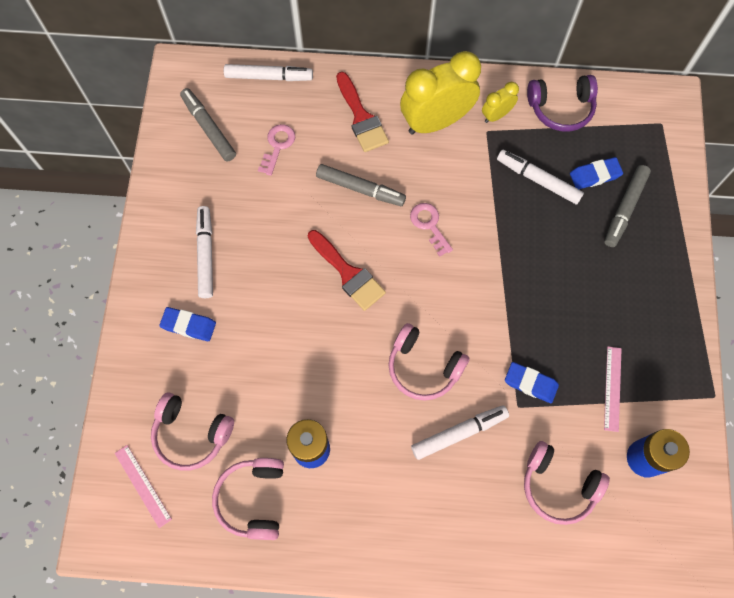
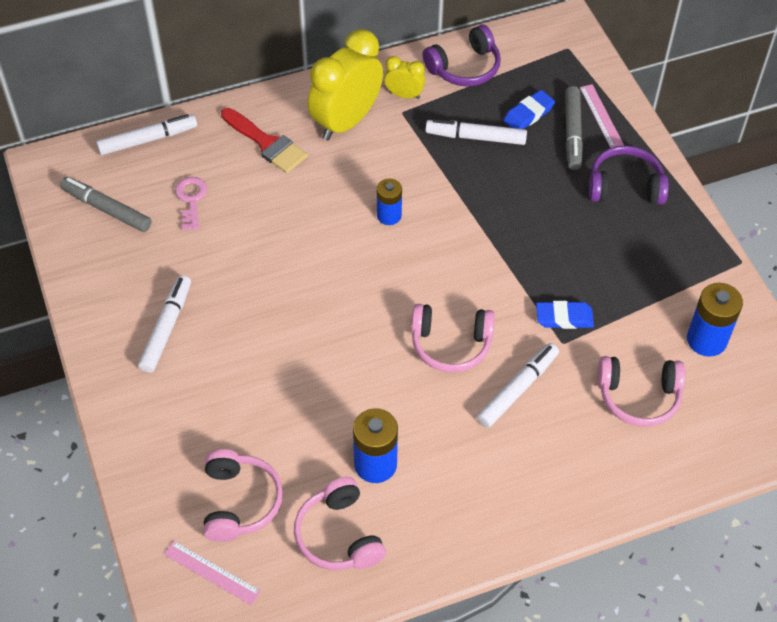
camera: 25 degrees left, 15 degrees down
(189, 325) = (182, 401): blue eraser -> none
(191, 434) = (240, 502): pink headphones -> pink headphones turned 90 degrees counterclockwise
(205, 255) = (166, 328): white marker -> white marker turned 45 degrees clockwise
(348, 273) = (328, 289): red brush -> none
(360, 188) = (300, 208): grey marker -> none
(429, 225) = (389, 215): pink key -> blue battery
(496, 115) = (404, 95): yellow clock -> yellow clock turned 75 degrees clockwise
(612, 388) = (644, 291): pink ruler -> pink ruler (601, 116)
(646, 279) = (625, 186): none -> purple headphones

